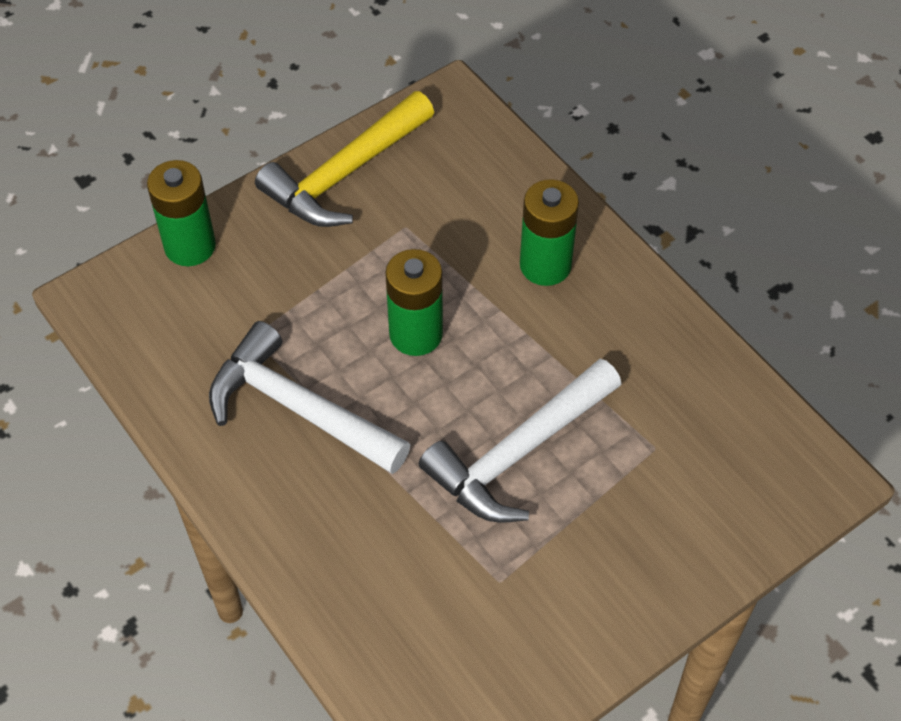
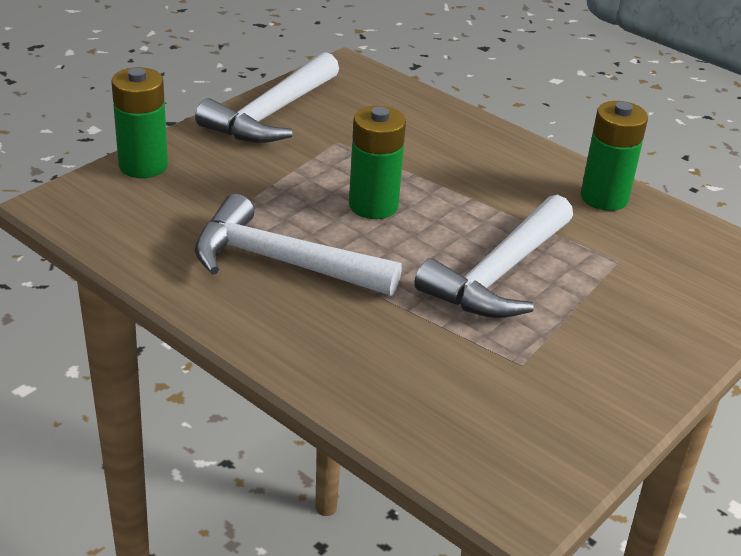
camera: 15 degrees left, 20 degrees down
(345, 174) = (272, 114): yellow hammer -> white hammer
(545, 265) = (469, 156): green battery -> green battery (604, 198)

